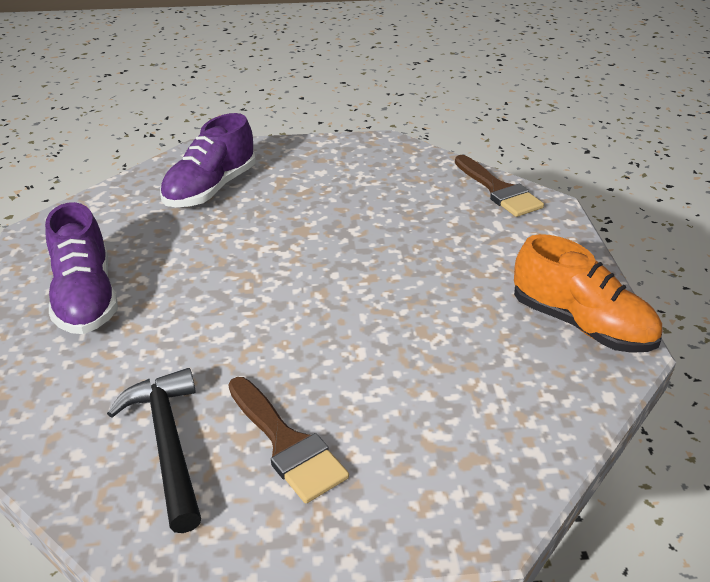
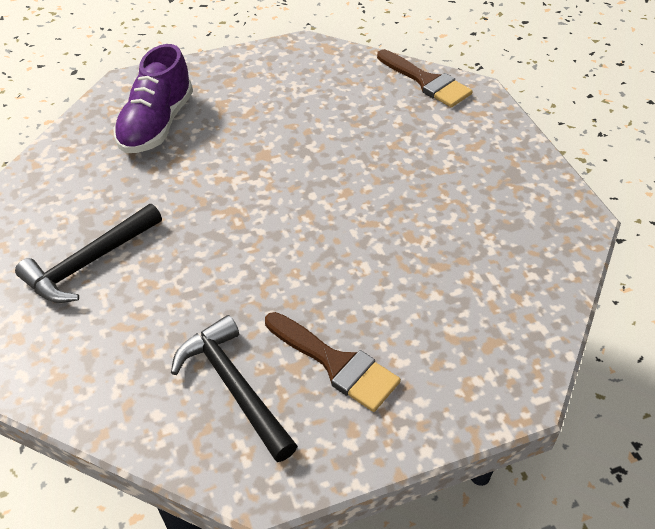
camera: 15 degrees left, 10 degrees up
(86, 297) = (89, 263): purple shoe -> black hammer
(580, 324) = (538, 204): orange shoe -> none

